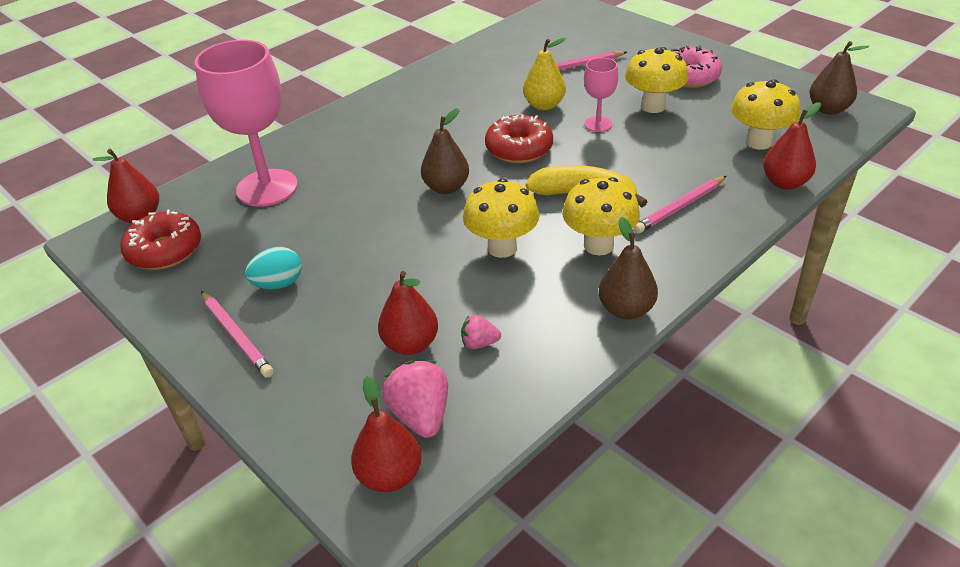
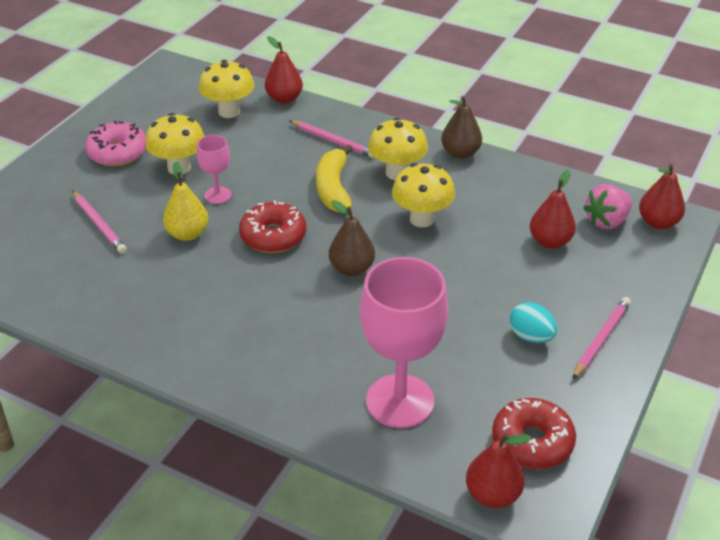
camera: 110 degrees left, 0 degrees up
(479, 343) = (529, 210): pink strawberry -> none
(828, 109) = (169, 82): brown pear -> none

